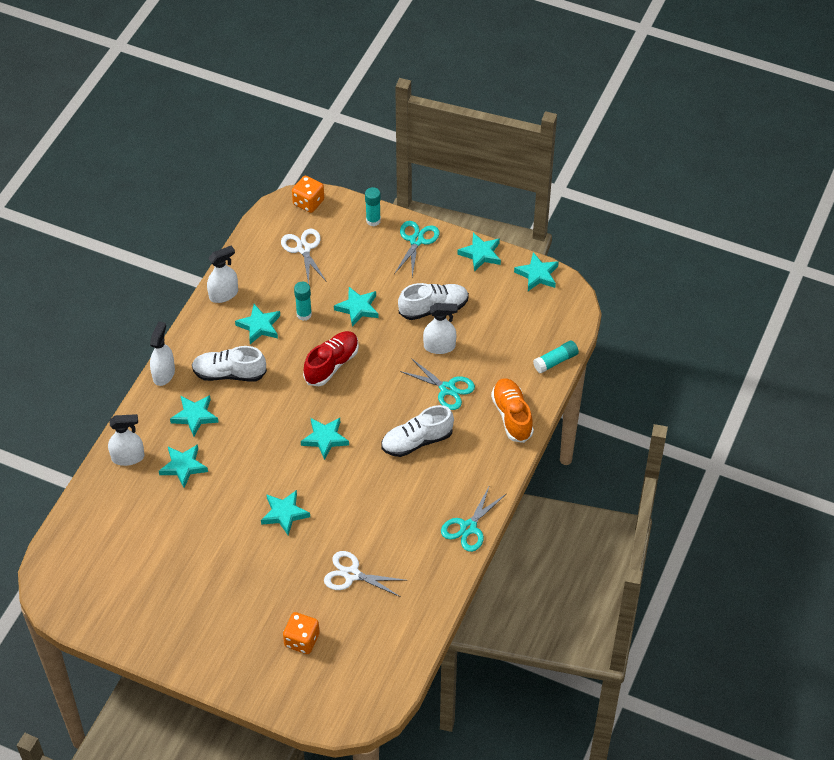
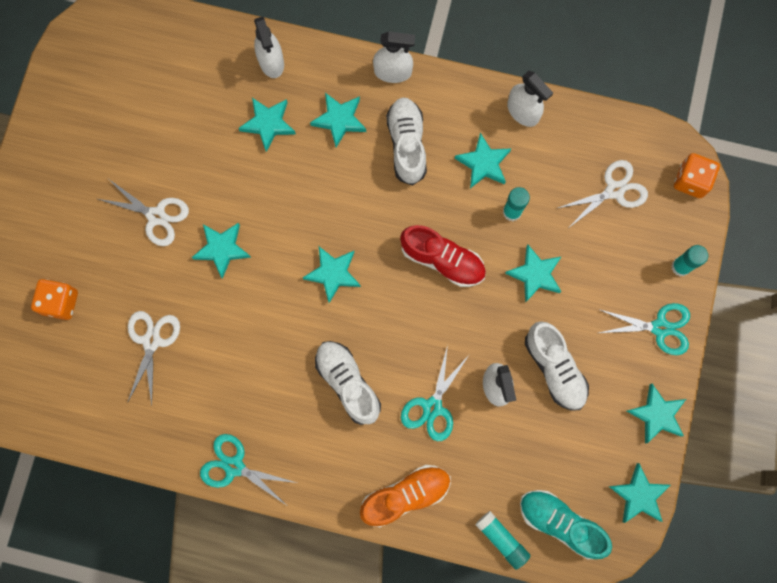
camera: 80 degrees right, 25 degrees up
(243, 559) = (156, 216): none -> white scissors
(549, 324) = (560, 523): none -> turquoise shoe

